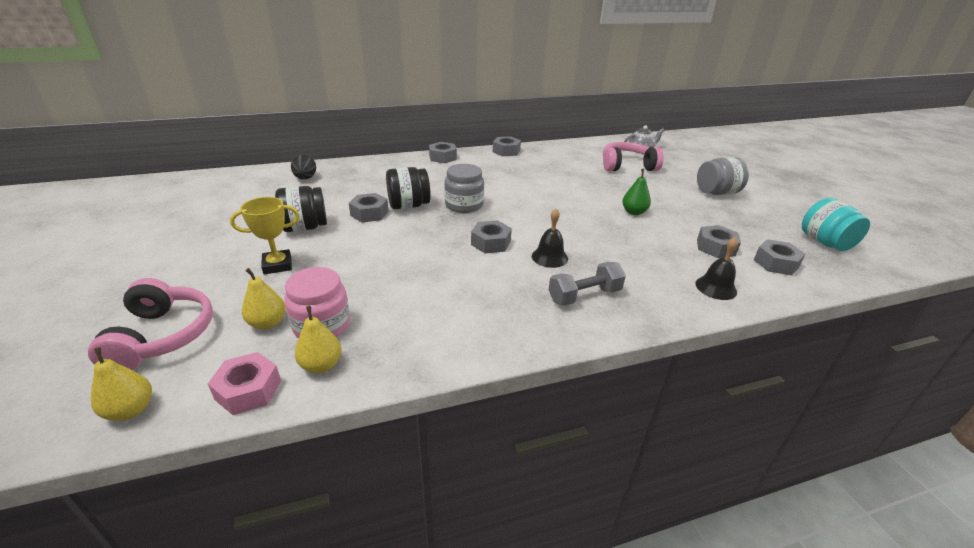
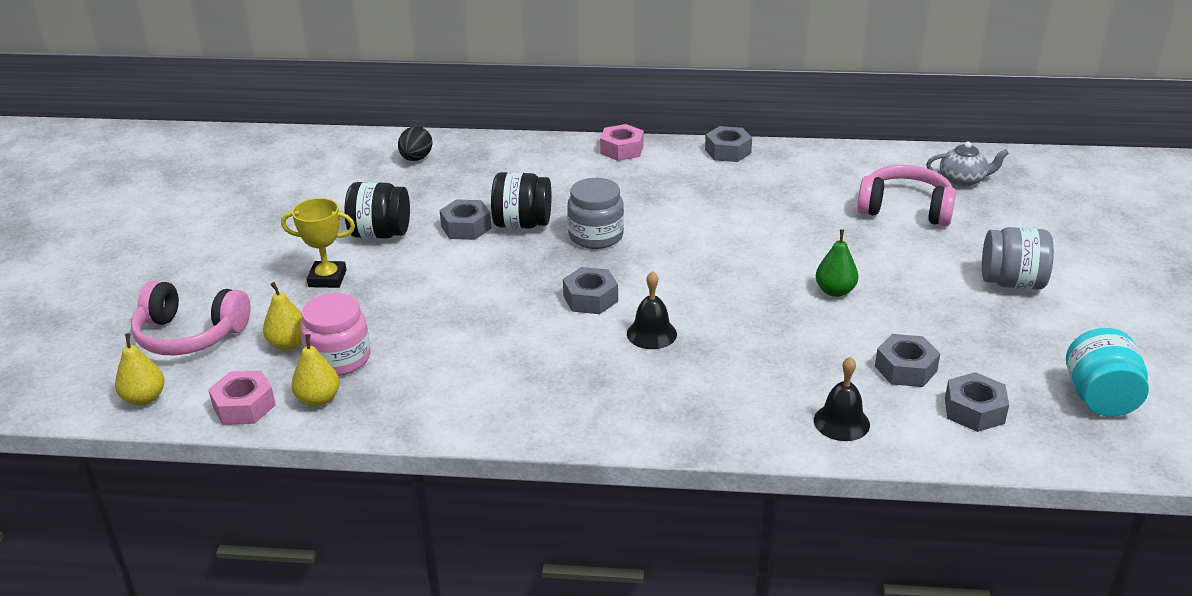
camera: 25 degrees right, 0 degrees up
(162, 336) = (190, 335): pink headphones -> pink headphones turned 90 degrees clockwise
(442, 157) = (622, 149): grey nut -> pink nut
(584, 295) = (653, 392): grey dumbbell -> none

